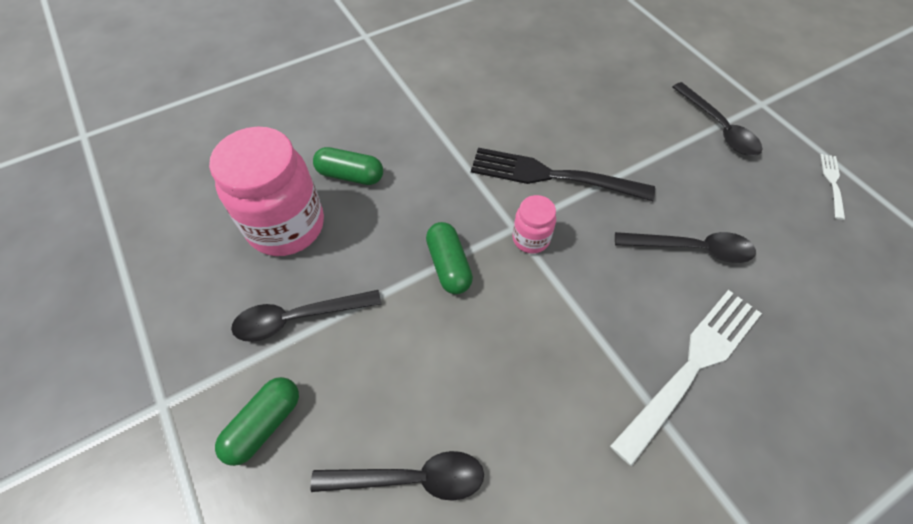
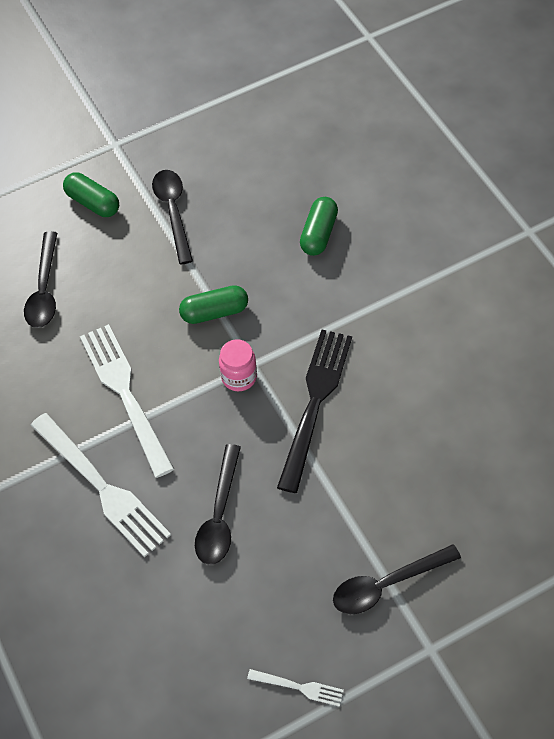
camera: 95 degrees right, 0 degrees up
(286, 226) = (262, 193): pink jar -> none
(566, 352) = (125, 394): none -> white fork

